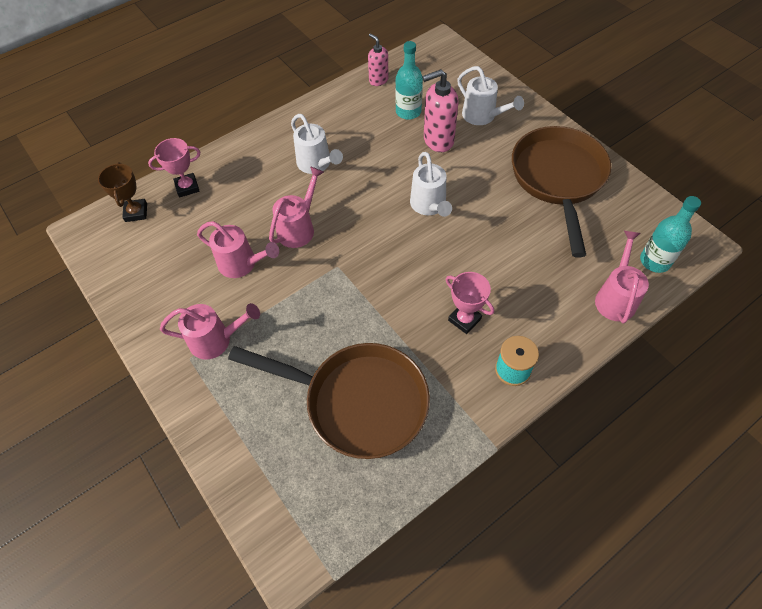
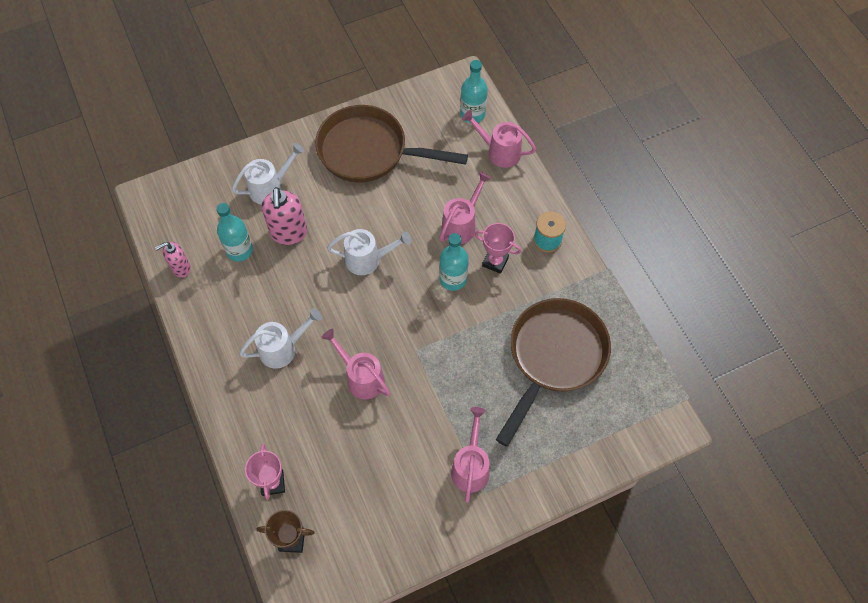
camera: 80 degrees left, 5 degrees up
(242, 264) = (391, 435): pink watering can -> pink watering can (462, 224)
(429, 283) = (453, 279): none -> turquoise bottle
(464, 319) = (495, 262): pink trophy -> pink trophy turned 60 degrees clockwise

